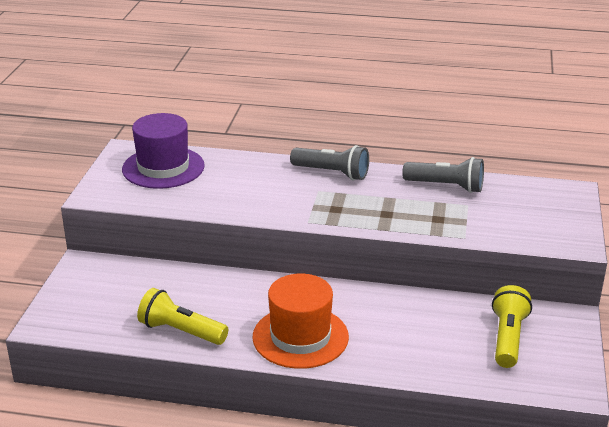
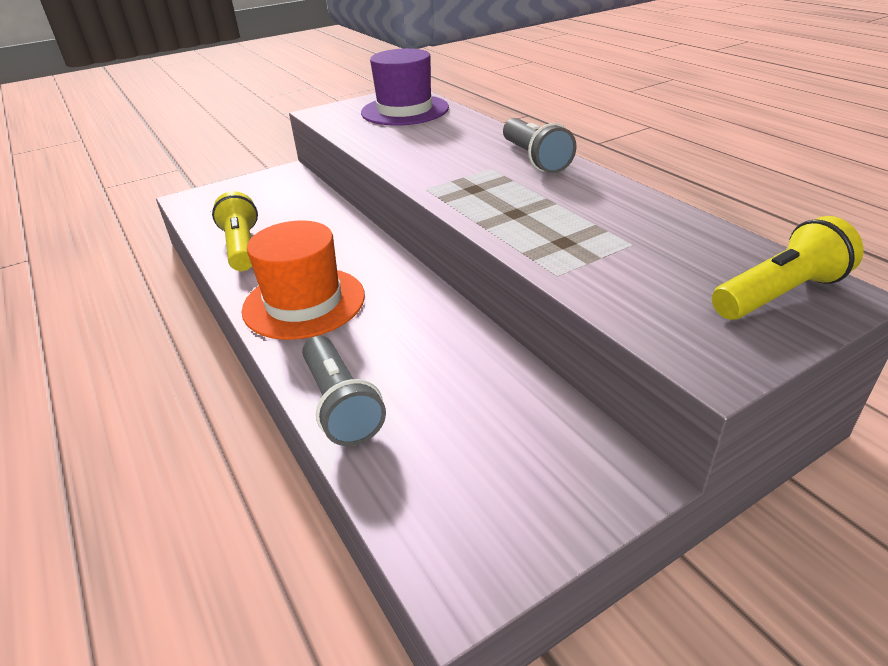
camera: 50 degrees right, 5 degrees up
(446, 186) = (640, 215): grey flashlight -> grey flashlight (341, 405)
(508, 338) = (491, 442): yellow flashlight -> yellow flashlight (779, 294)

